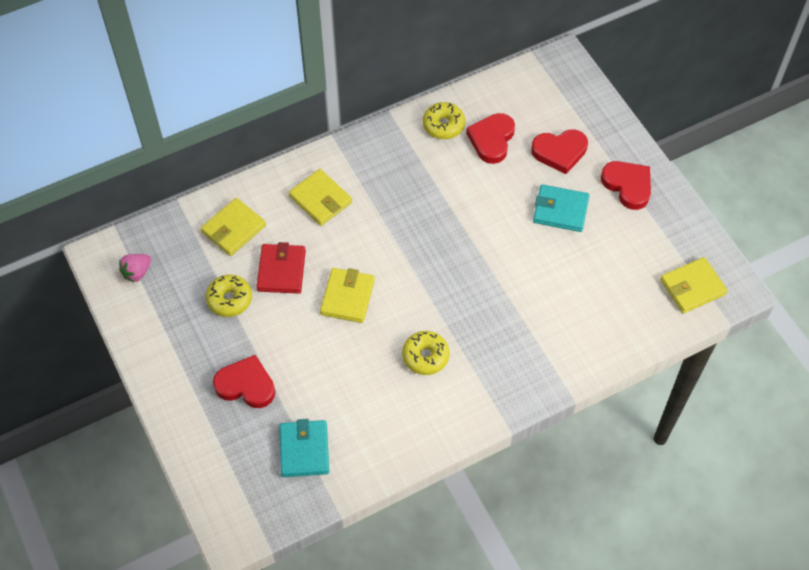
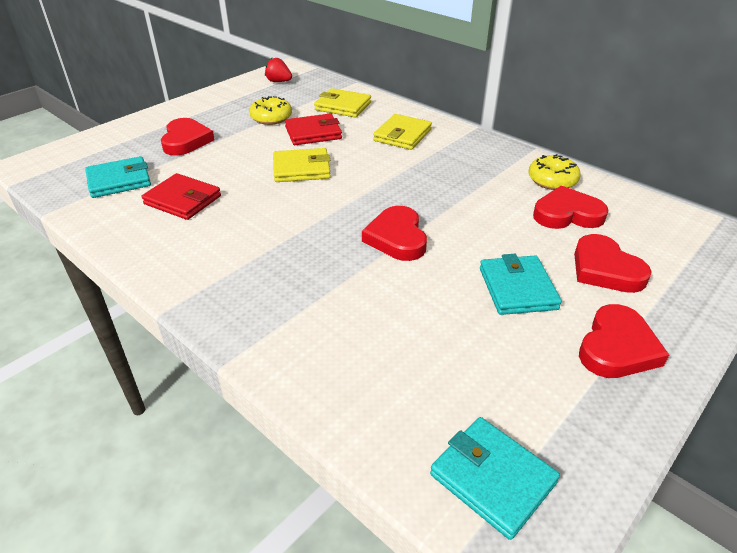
camera: 70 degrees right, 20 degrees down
(137, 272) = (279, 81): pink strawberry -> red strawberry
(362, 400) = (183, 200): none -> red wallet
(425, 356) = (248, 228): yellow donut -> none
(478, 259) = (397, 238): none -> red heart
(692, 287) = (492, 478): yellow wallet -> turquoise wallet

